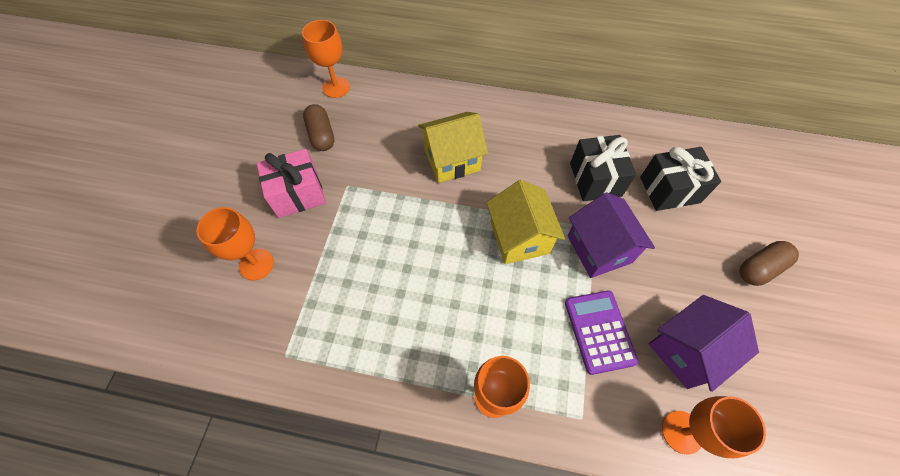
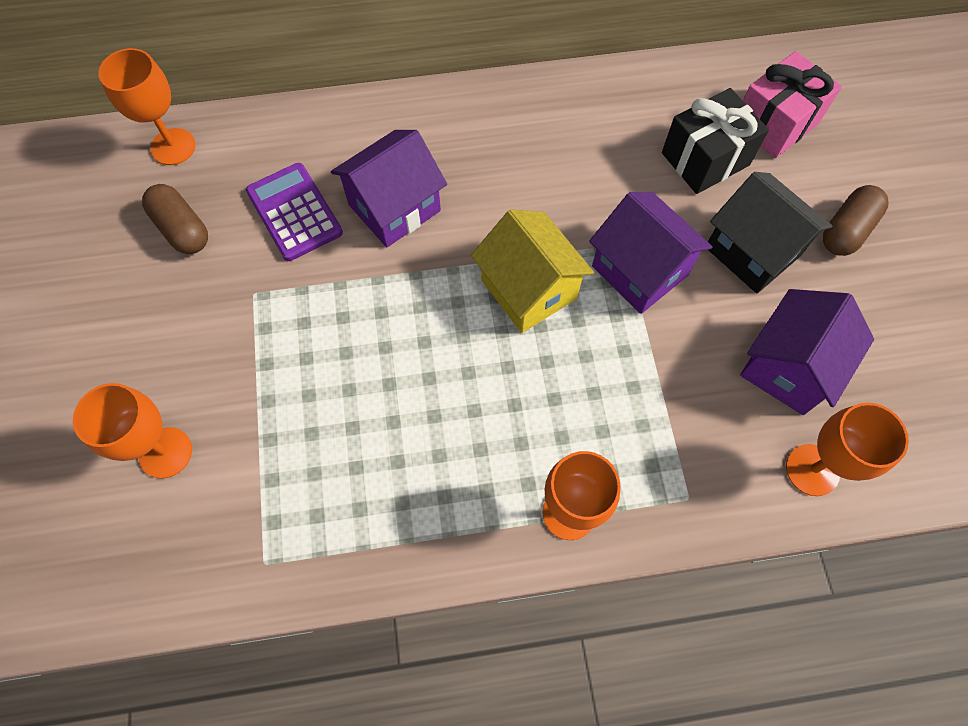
camera: 20 degrees left, 5 degrees up
(298, 194) = (184, 330): pink gift -> pink gift (775, 123)
(452, 160) = (394, 207): yellow house -> purple house
(595, 179) = (603, 174): black gift -> none
(599, 331) = (674, 381): purple calculator -> purple calculator (294, 212)
(684, 261) = (752, 251): none -> black house

